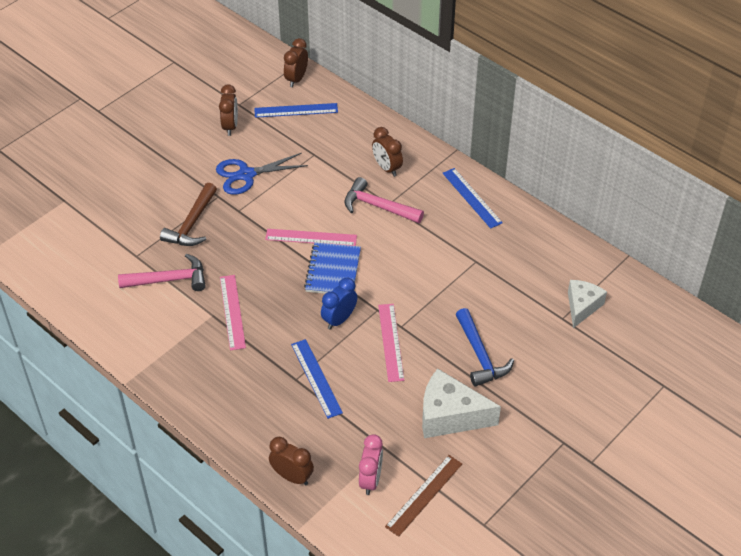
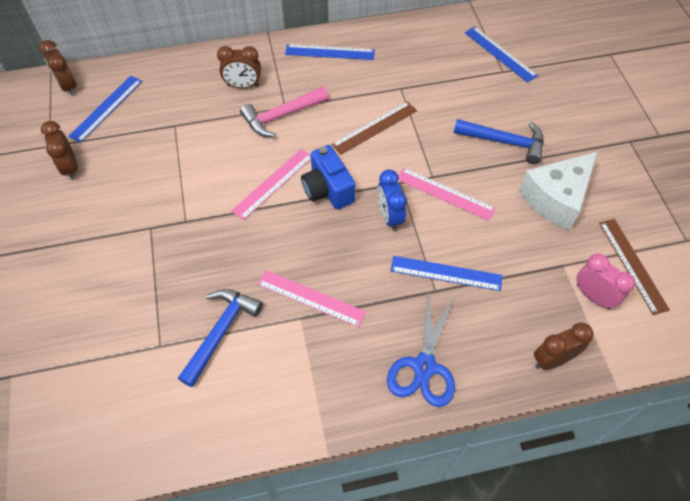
camera: 55 degrees left, 10 degrees up
(169, 280) = (221, 332): pink hammer -> blue hammer
(192, 224) = (164, 270): brown hammer -> none
(230, 126) = (70, 168): brown clock -> brown clock turned 150 degrees counterclockwise
(246, 175) = (146, 189): blue scissors -> blue scissors (424, 366)
(333, 271) = (328, 189): blue notebook -> blue camera
(418, 266) = (374, 127): none -> brown ruler
(582, 306) = (500, 54): white cheese -> blue ruler

